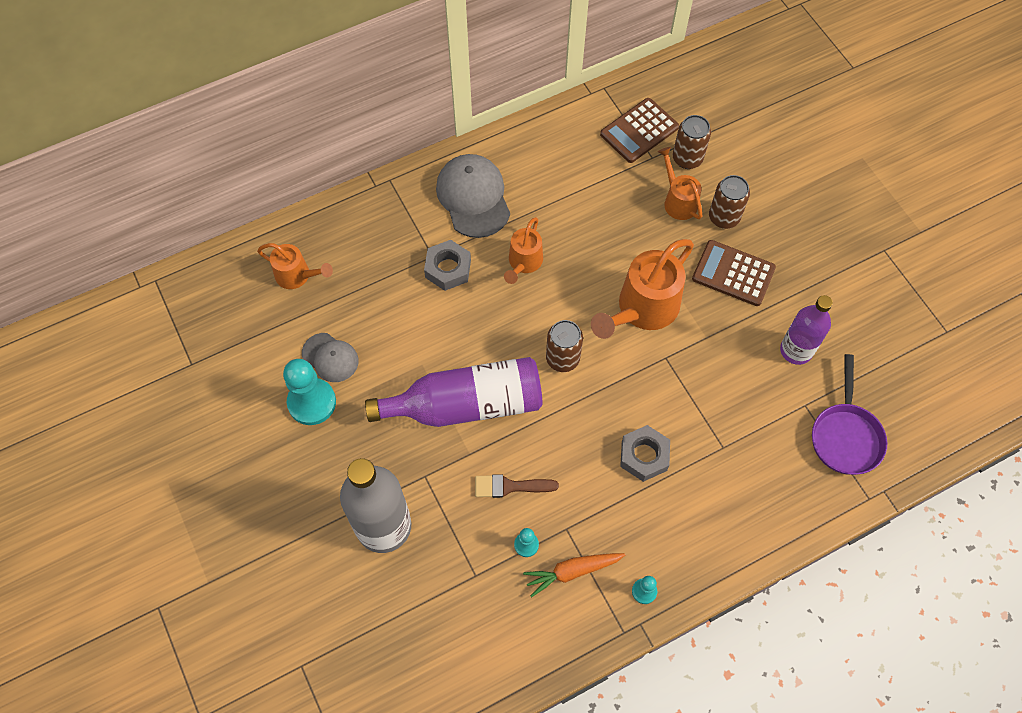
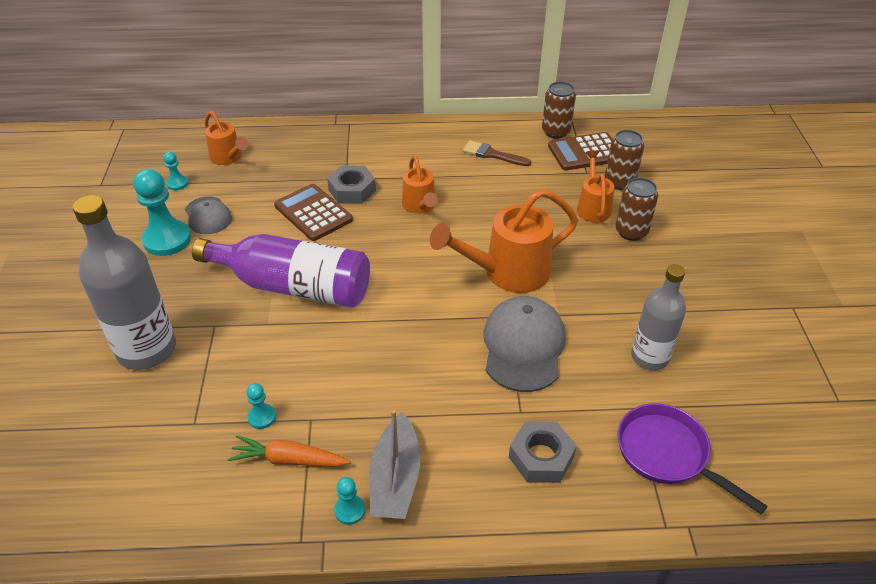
camera: 25 degrees right, 20 degrees down
(270, 330) = (177, 183): none -> turquoise pawn
(473, 197) = (409, 153): grey cap -> grey cap (523, 346)
(510, 486) = (284, 363): brown brush -> brown brush (492, 154)
(523, 263) = (420, 206): orange watering can -> orange watering can turned 60 degrees counterclockwise
(562, 358) = (406, 283): brown can -> brown can (555, 132)
(644, 456) = (432, 388): grey nut -> grey nut (541, 457)
(662, 549) = (395, 478): none -> grey boat
(733, 273) = (616, 275): brown calculator -> brown calculator (313, 213)
(796, 350) = (649, 357): purple bottle -> grey bottle
(845, 436) = (667, 454): purple pan -> purple pan turned 105 degrees clockwise

